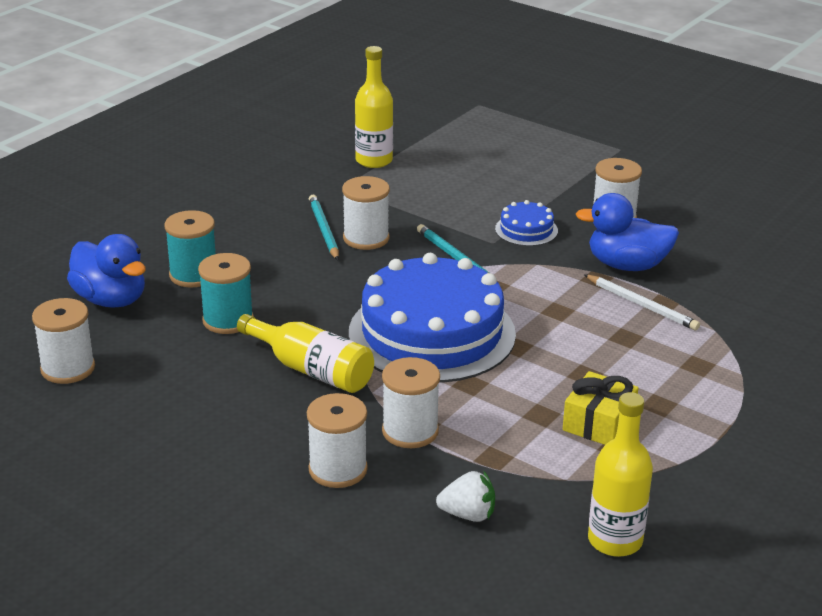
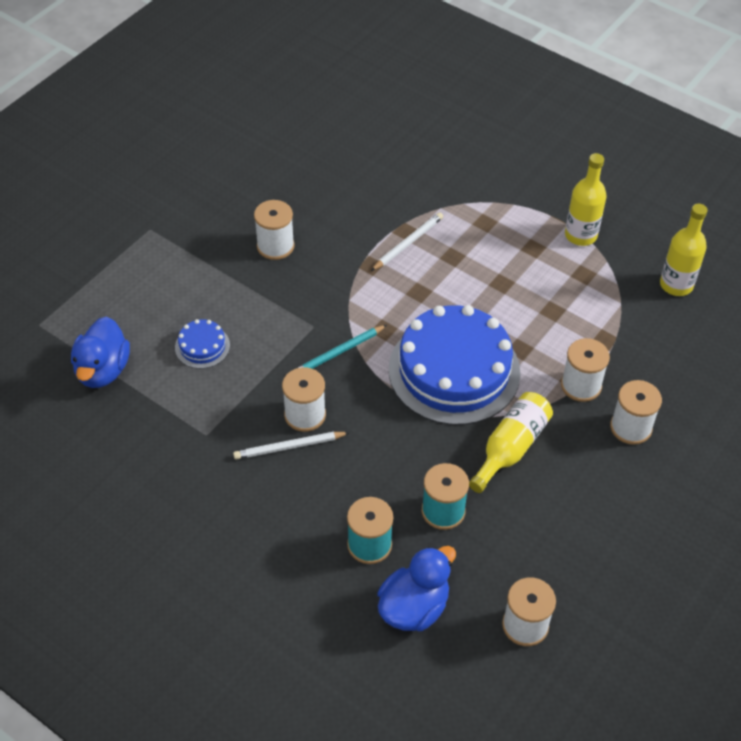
camera: 90 degrees left, 20 degrees up
(323, 230) = (289, 447): turquoise pencil -> white pencil
(374, 160) = (153, 410): yellow bottle -> yellow bottle (580, 235)
(468, 514) = (665, 355): white strawberry -> none
(526, 230) = (293, 303): blue cake -> blue cake (202, 346)
(598, 423) = (558, 281): yellow gift -> none
(627, 265) = (350, 245): blue duck -> blue duck (103, 370)

